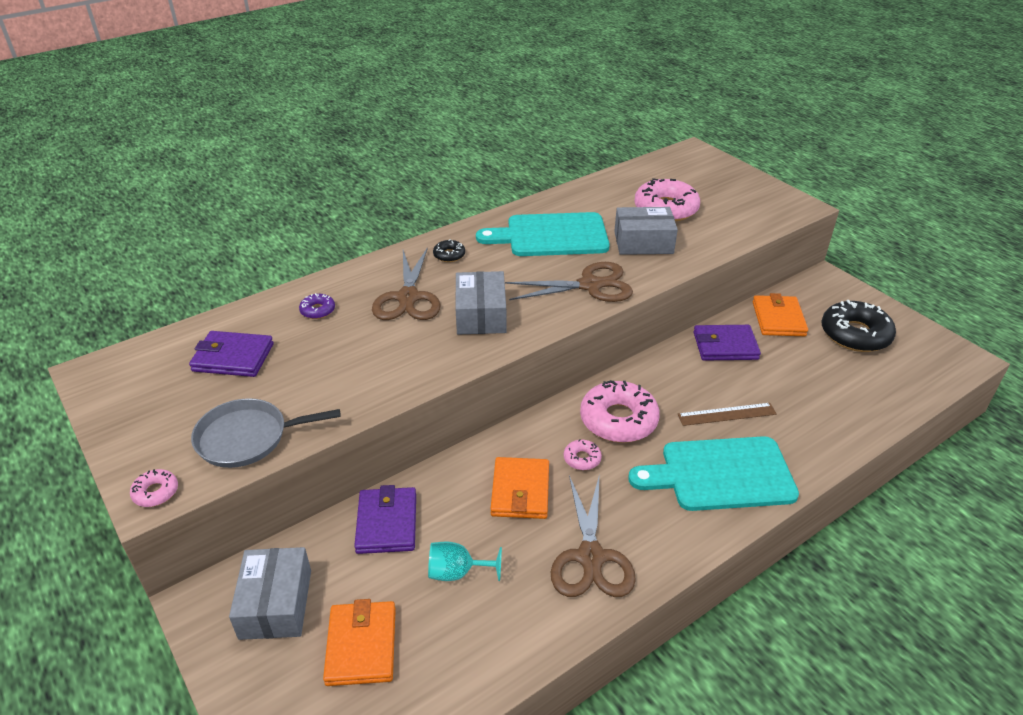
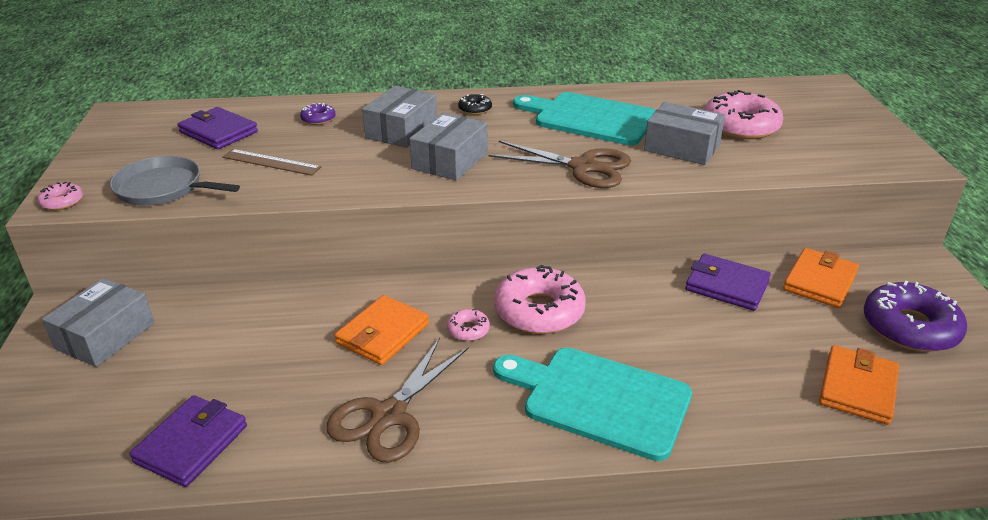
camera: 30 degrees right, 5 degrees down
(361, 646) = (130, 395): orange wallet -> orange wallet (857, 388)
(386, 523) = (246, 313): purple wallet -> purple wallet (191, 444)
(408, 298) = (401, 130): brown scissors -> grey box
(457, 572) = (260, 375): turquoise goblet -> none
(727, 414) = (663, 348): brown ruler -> brown ruler (271, 162)
(855, 334) = (910, 327): black donut -> purple donut

